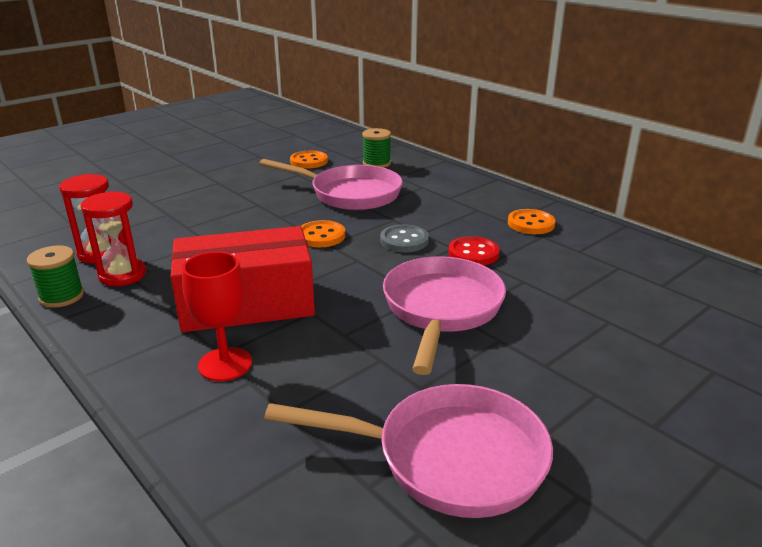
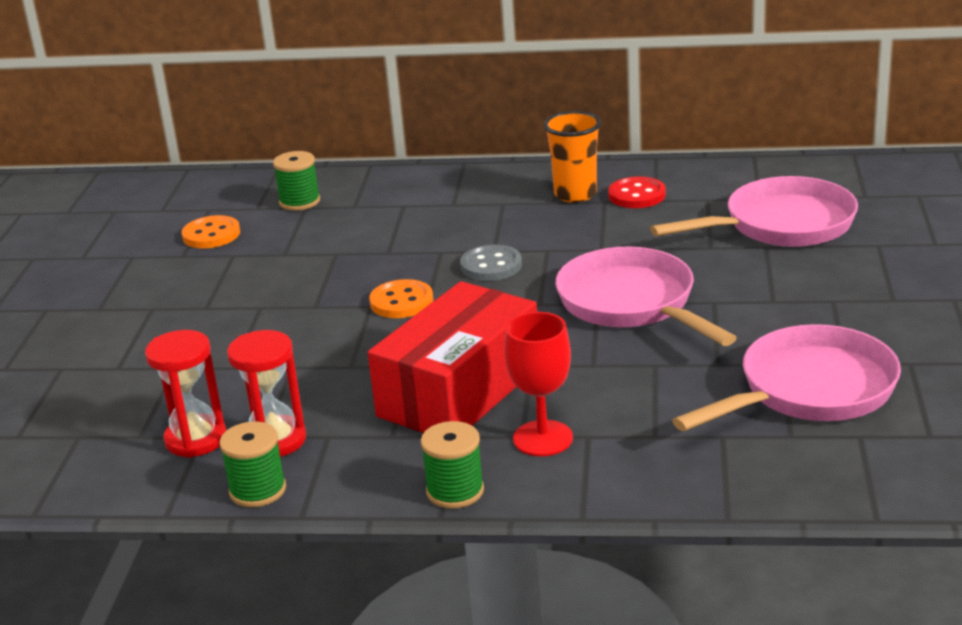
camera: 40 degrees left, 0 degrees up
(122, 364) = (455, 491): none -> green spool
(350, 194) = (341, 248): pink pan -> pink pan (781, 225)
(473, 253) = (574, 246): red button -> red button (637, 195)
(531, 224) = (575, 194): orange button -> orange cup

